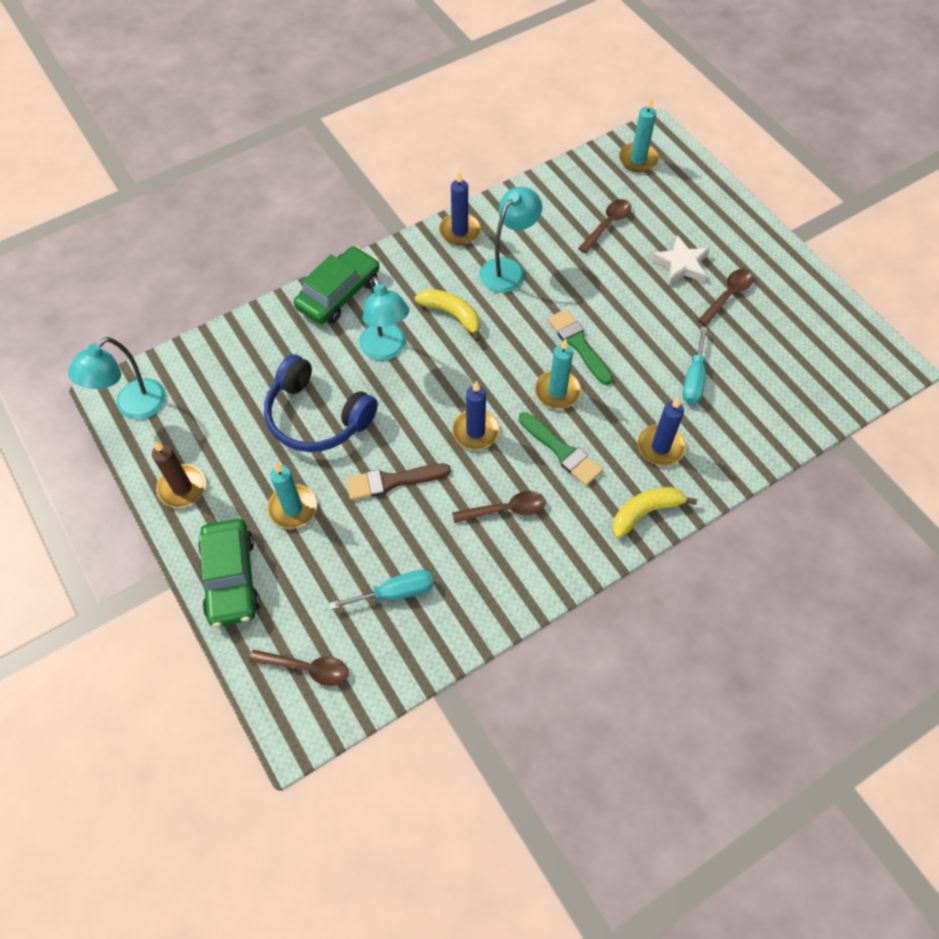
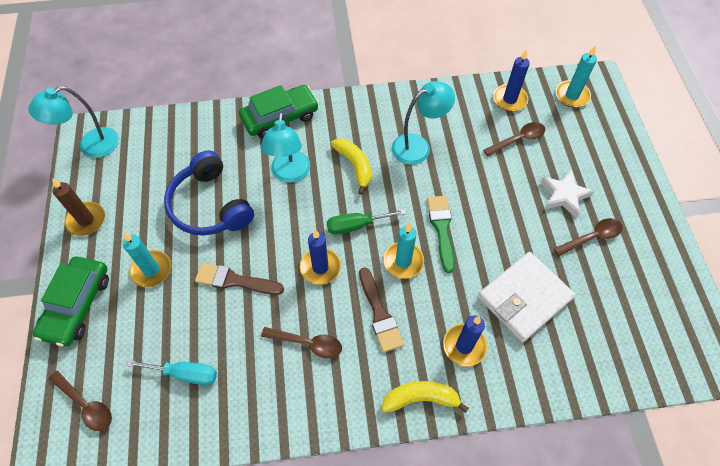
camera: 25 degrees right, 0 degrees up
(460, 231) = (397, 102): blue candle -> blue candle (509, 99)
(489, 375) = (356, 225): none -> green screwdriver
(561, 451) = (379, 313): green brush -> brown brush
(693, 379) = (524, 298): turquoise screwdriver -> white wallet

